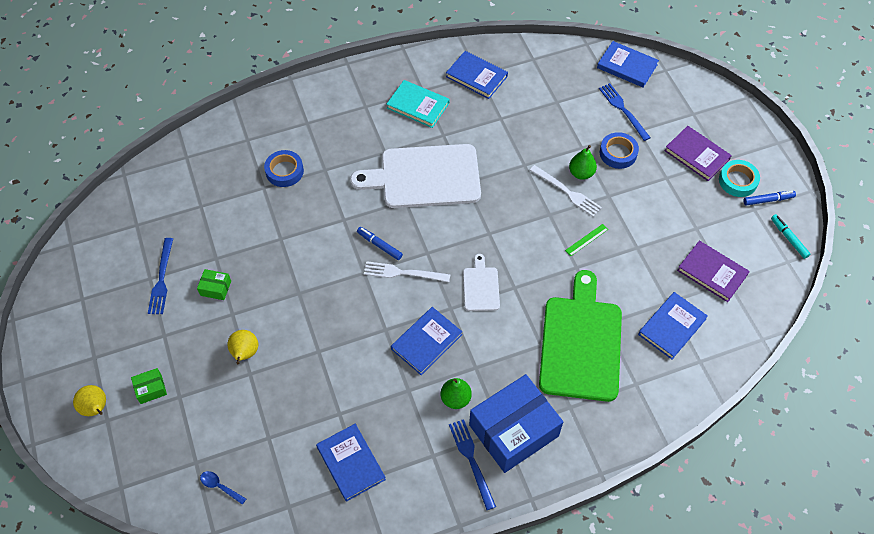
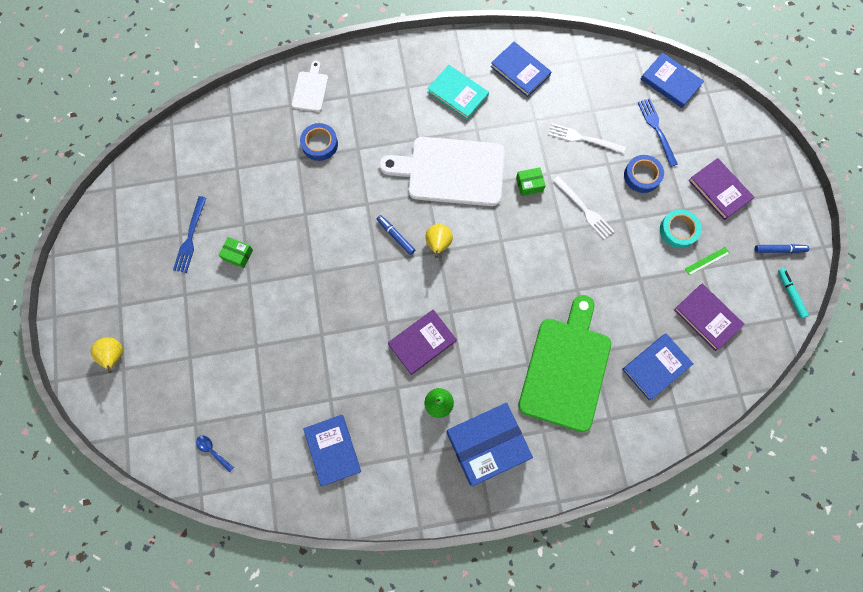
camera: 10 degrees right, 15 degrees up
(151, 389) = (165, 345): green box -> green box (529, 184)
(245, 353) = (254, 325): yellow pear -> yellow pear (438, 244)
(403, 273) = (413, 268): white fork -> white fork (583, 138)
(426, 342) = (422, 342): blue book -> purple book
(471, 460) = (442, 467): blue fork -> none
(480, 287) = (483, 295): white cutting board -> white cutting board (310, 89)
(581, 173) = (601, 191): green pear -> none
(586, 240) = (592, 263): green ruler -> green ruler (707, 261)
(737, 181) = (753, 224): turquoise tape -> turquoise tape (678, 230)

